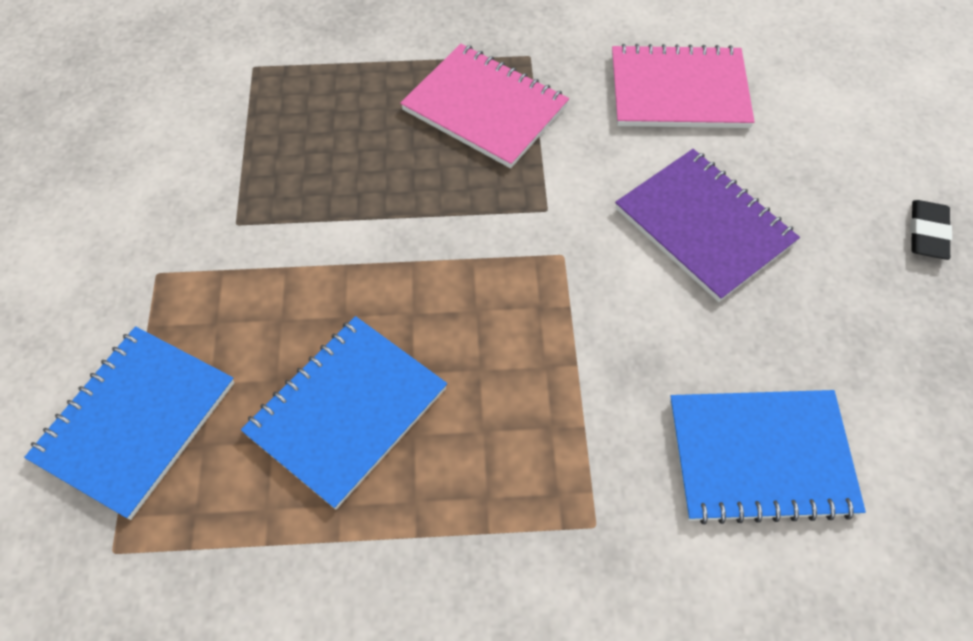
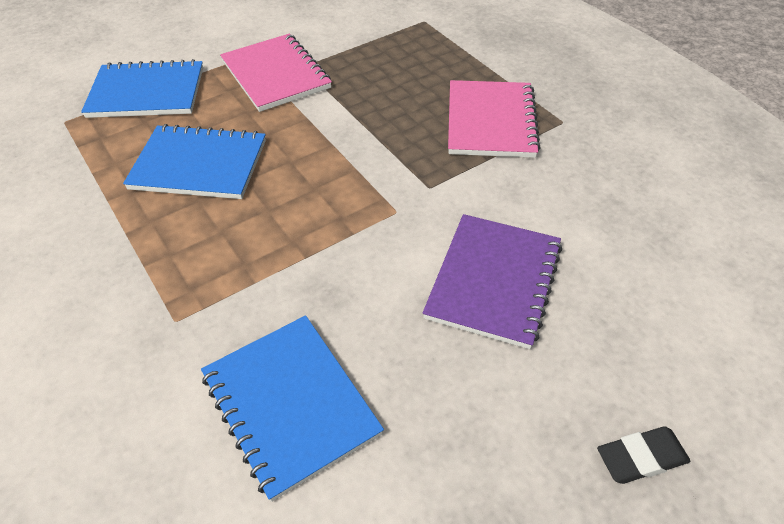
camera: 60 degrees right, 10 degrees down
(679, 90) = (621, 212): pink notebook -> pink notebook (276, 75)

